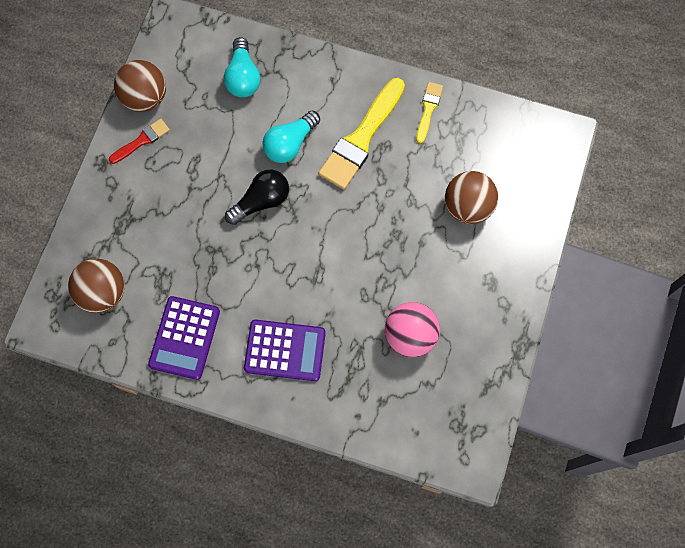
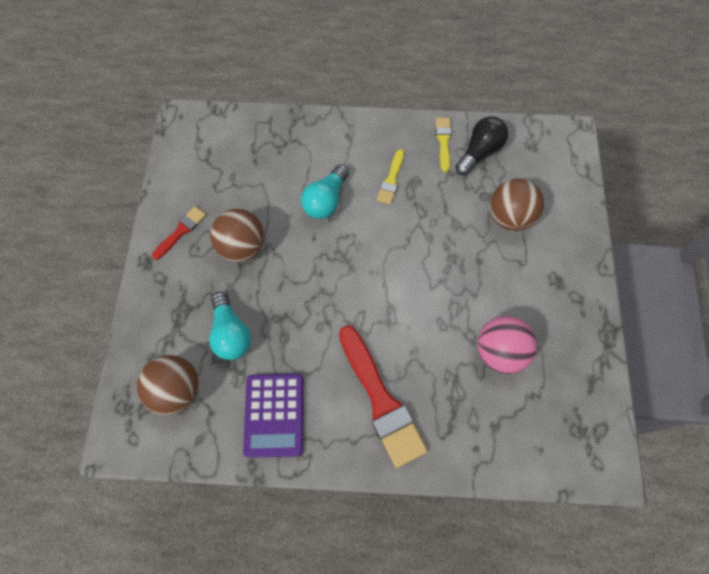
camera: 15 degrees left, 5 degrees down
(145, 98) = (175, 191): brown ball -> brown ball (242, 247)
(243, 77) = (264, 152): turquoise light bulb -> turquoise light bulb (231, 333)
(261, 201) = (314, 260): black light bulb -> black light bulb (479, 152)
(285, 350) = (381, 400): purple calculator -> red brush
(361, 138) = (391, 180): yellow brush -> yellow brush, size x0.51

